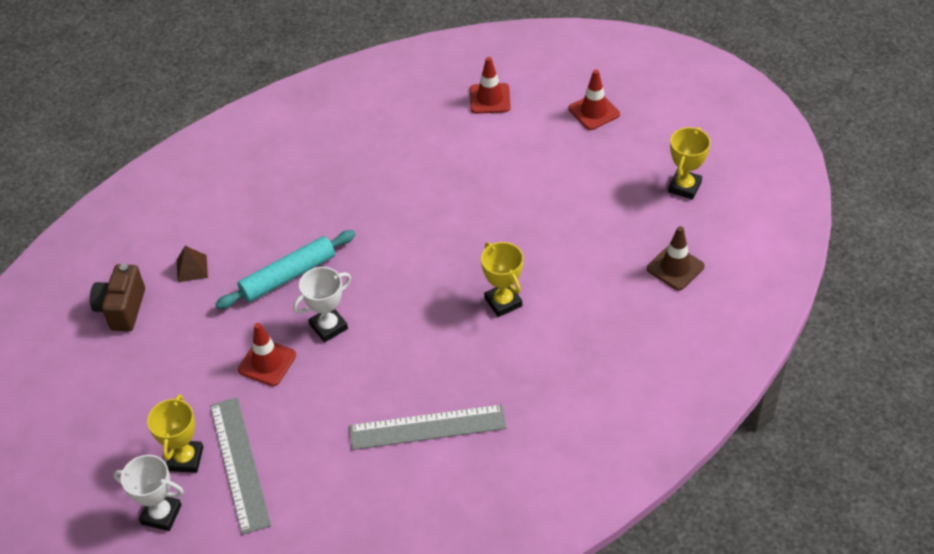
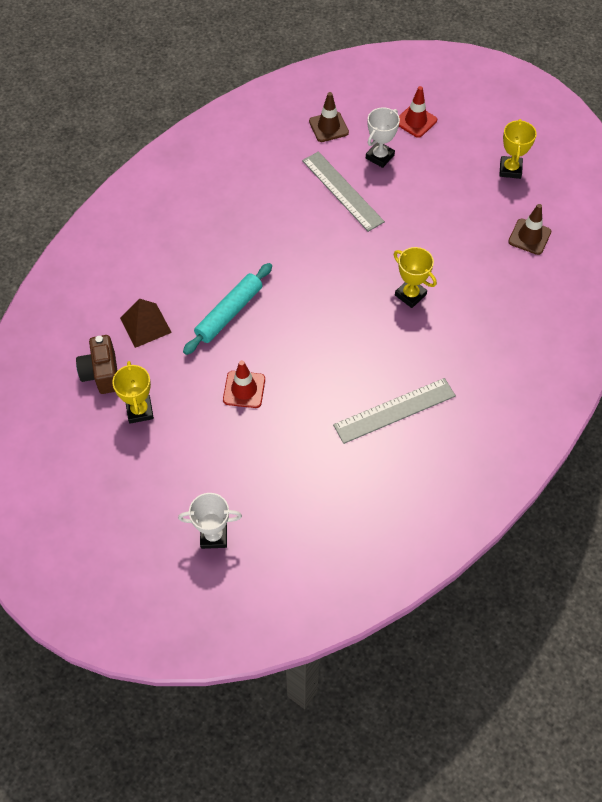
camera: 20 degrees left, 10 degrees up
(185, 459) = (213, 485): yellow trophy -> yellow trophy (140, 411)
(192, 268) = (145, 325): brown pyramid -> brown pyramid, size x1.54
(239, 464) = (258, 478): grey ruler -> grey ruler (342, 191)
(328, 327) = (281, 348): white trophy -> white trophy (379, 157)
(490, 99) = (328, 127): red traffic cone -> brown traffic cone

